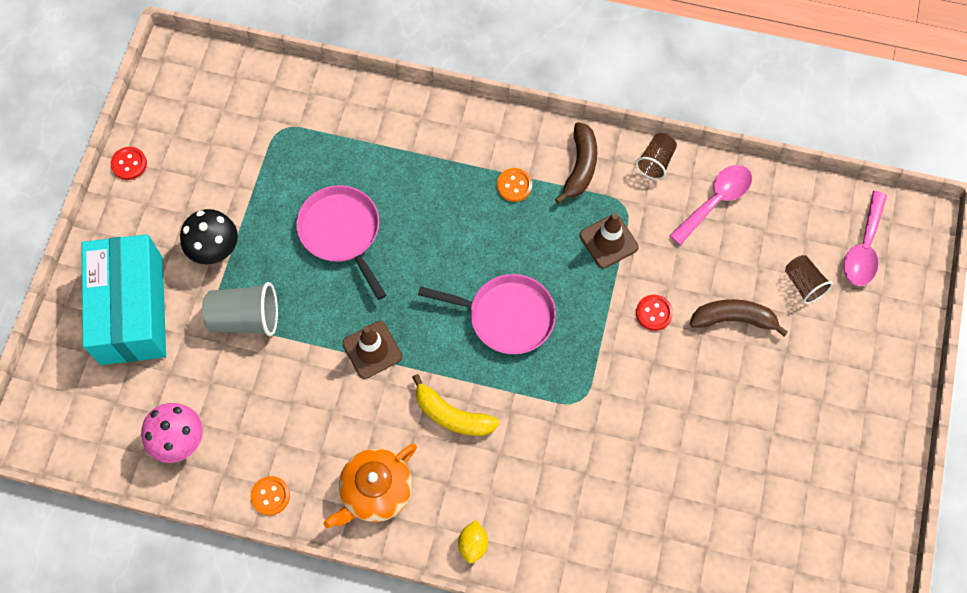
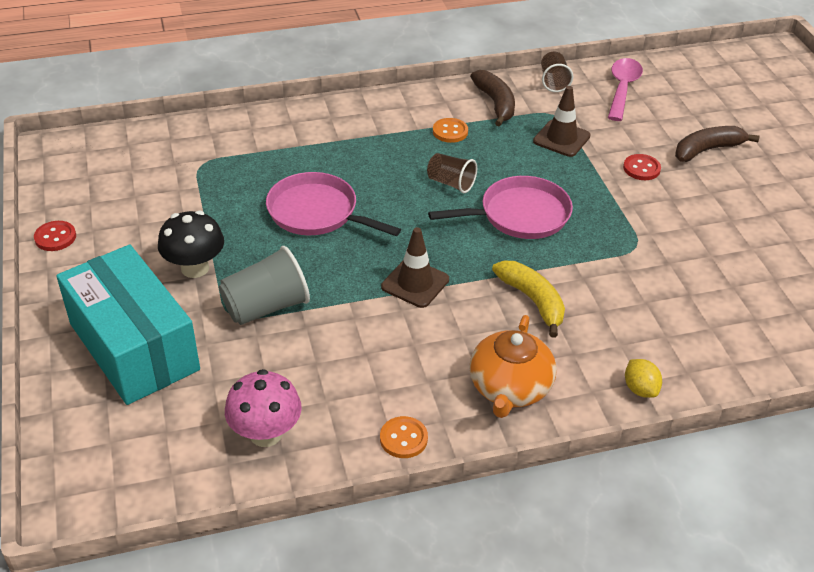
camera: 30 degrees left, 25 degrees down
(452, 415) = (532, 301): yellow banana -> yellow banana turned 120 degrees counterclockwise
(803, 284) = (737, 112): brown cup -> brown cup (451, 183)
(863, 247) = (757, 78): pink spoon -> none

